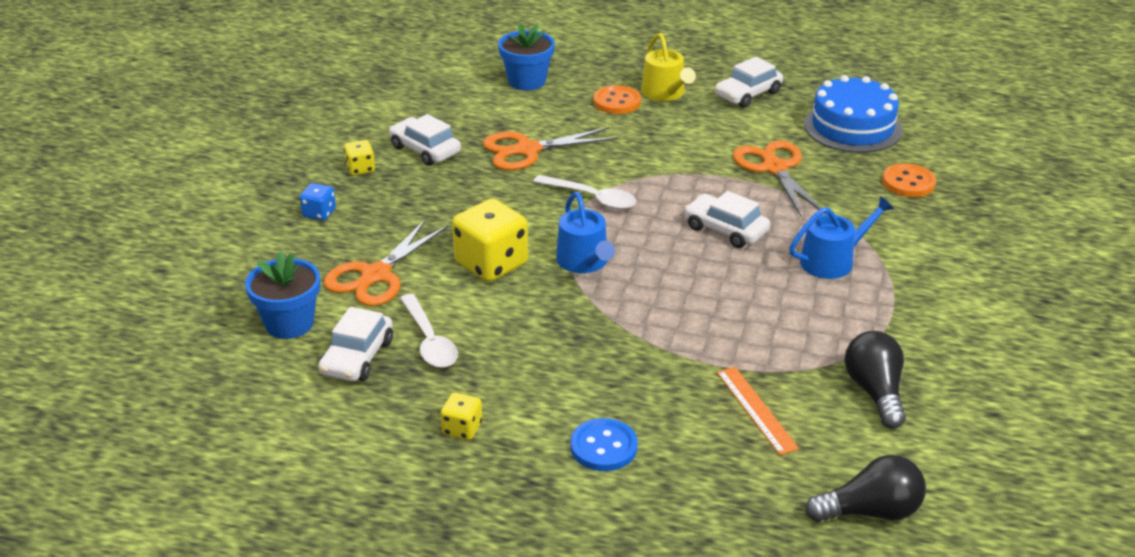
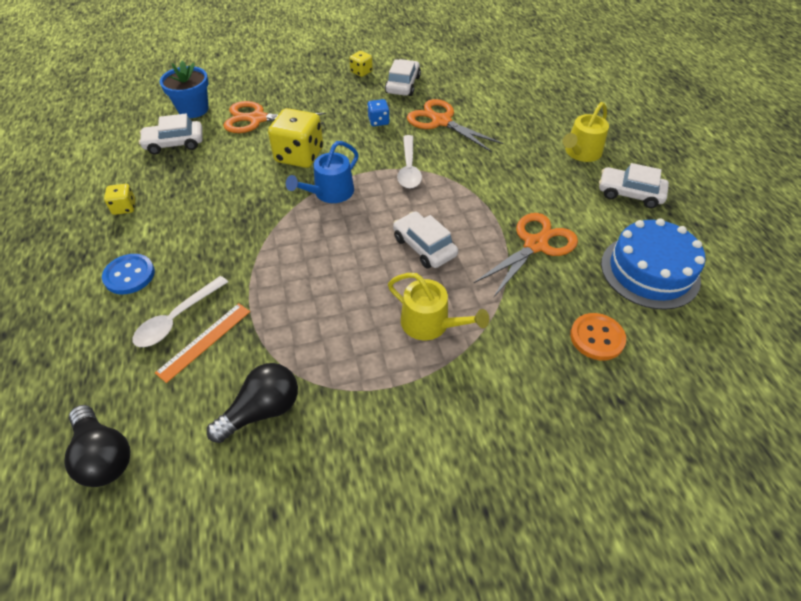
camera: 60 degrees right, 15 degrees up
(319, 213) = (304, 77): blue dice -> blue dice (378, 121)
(429, 341) = (204, 162): white spoon -> white spoon (177, 319)
(527, 81) = (525, 90): blue flower pot -> none
(617, 102) = (543, 135): orange button -> none
(725, 230) = (424, 247): white car -> white car turned 45 degrees counterclockwise
(832, 261) = (430, 323): blue watering can -> yellow watering can

